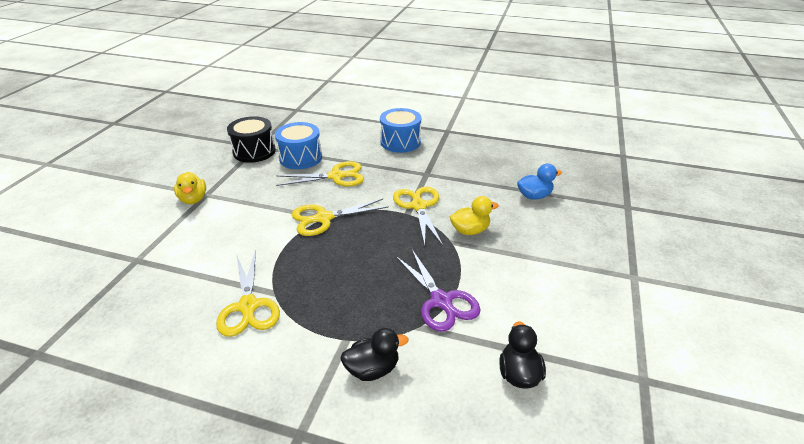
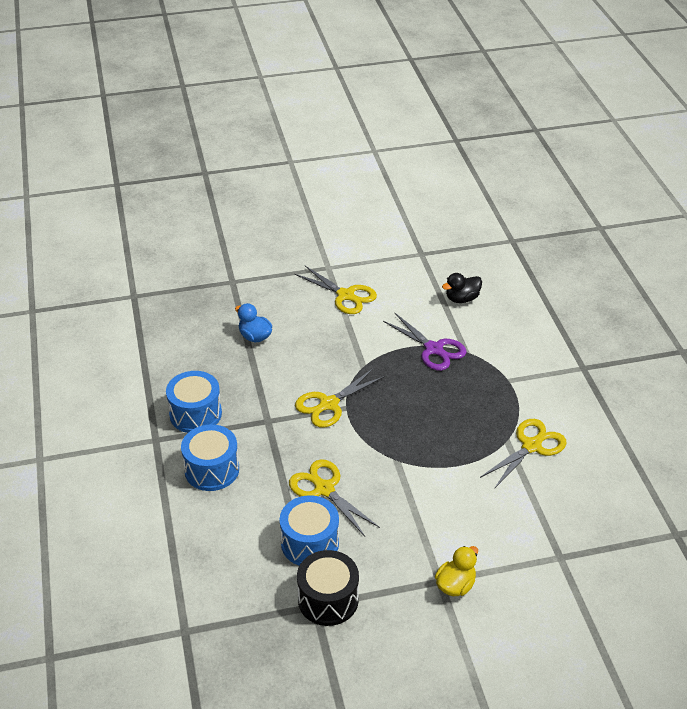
camera: 120 degrees left, 5 degrees up
(324, 218) = (398, 460): yellow scissors -> yellow scissors (345, 295)
(372, 369) = (517, 358): black duck -> none
(441, 301) = (433, 349): purple scissors -> purple scissors turned 105 degrees clockwise
(459, 149) = (195, 414): none -> blue drum
(470, 230) = (339, 360): yellow duck -> none

